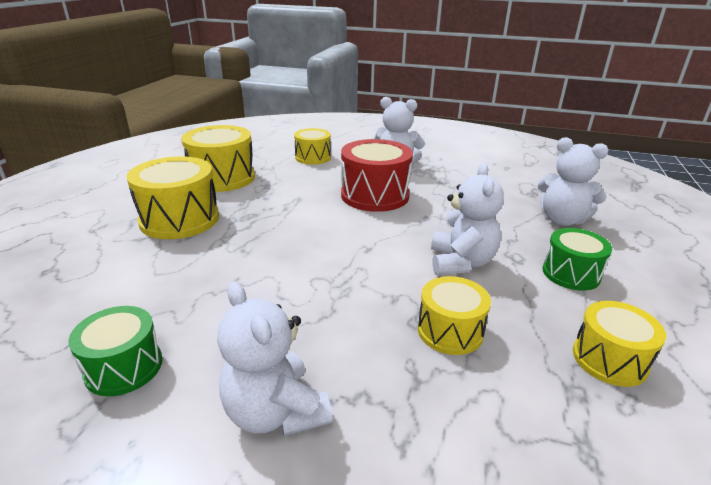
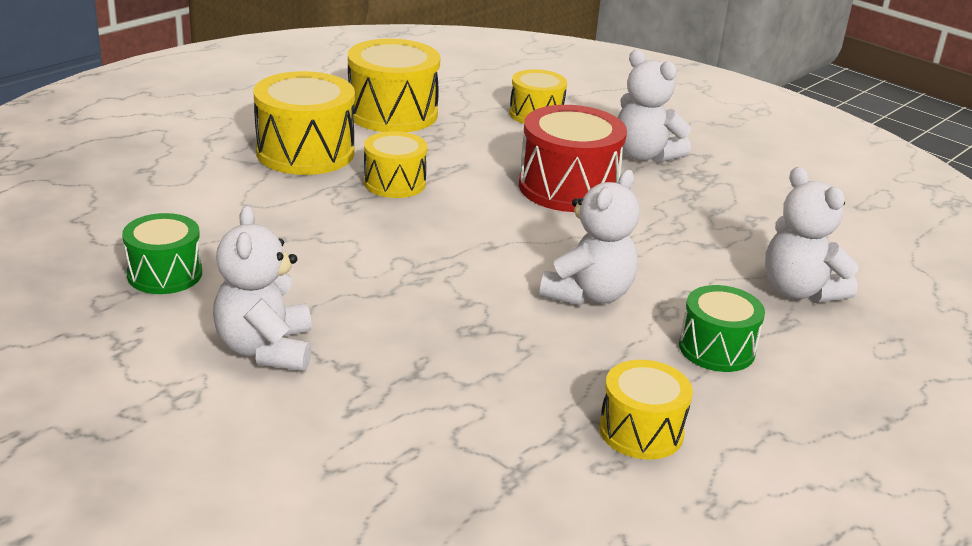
camera: 25 degrees right, 0 degrees up
(450, 331) = (494, 350): yellow drum -> yellow drum (394, 183)

